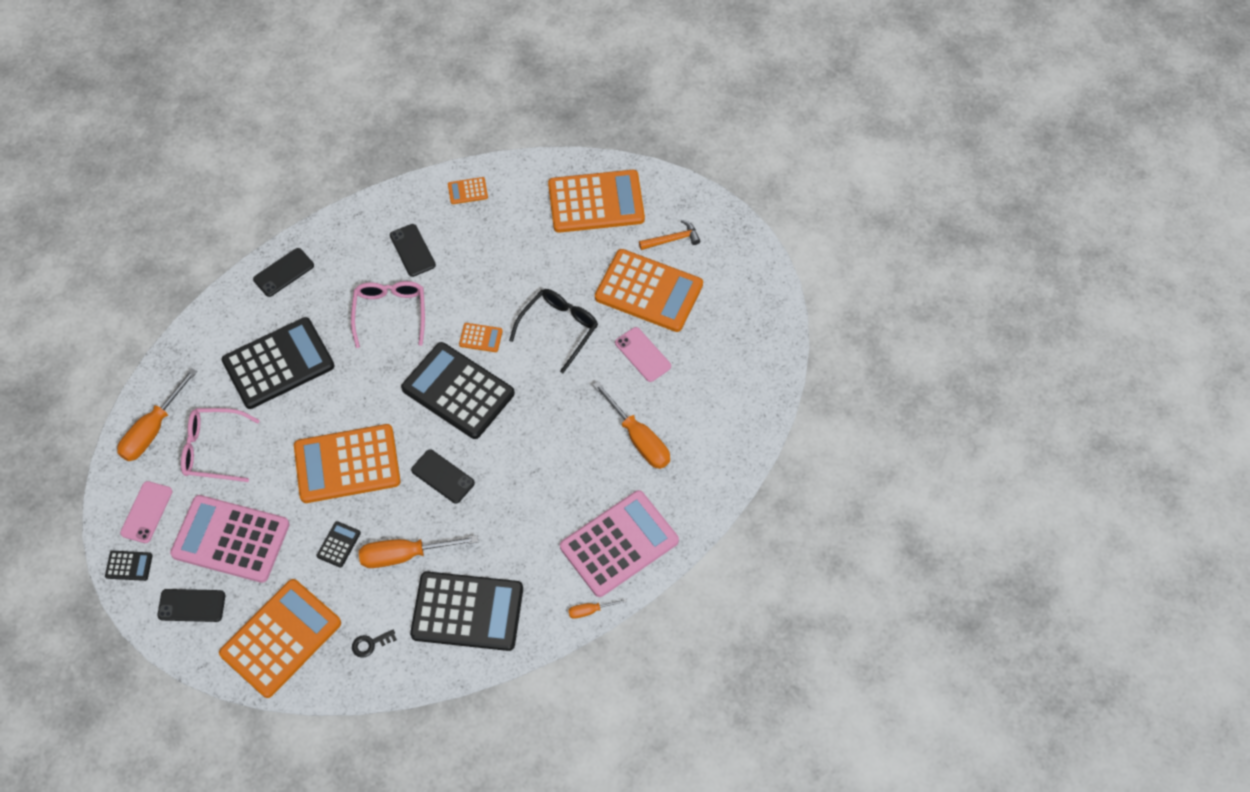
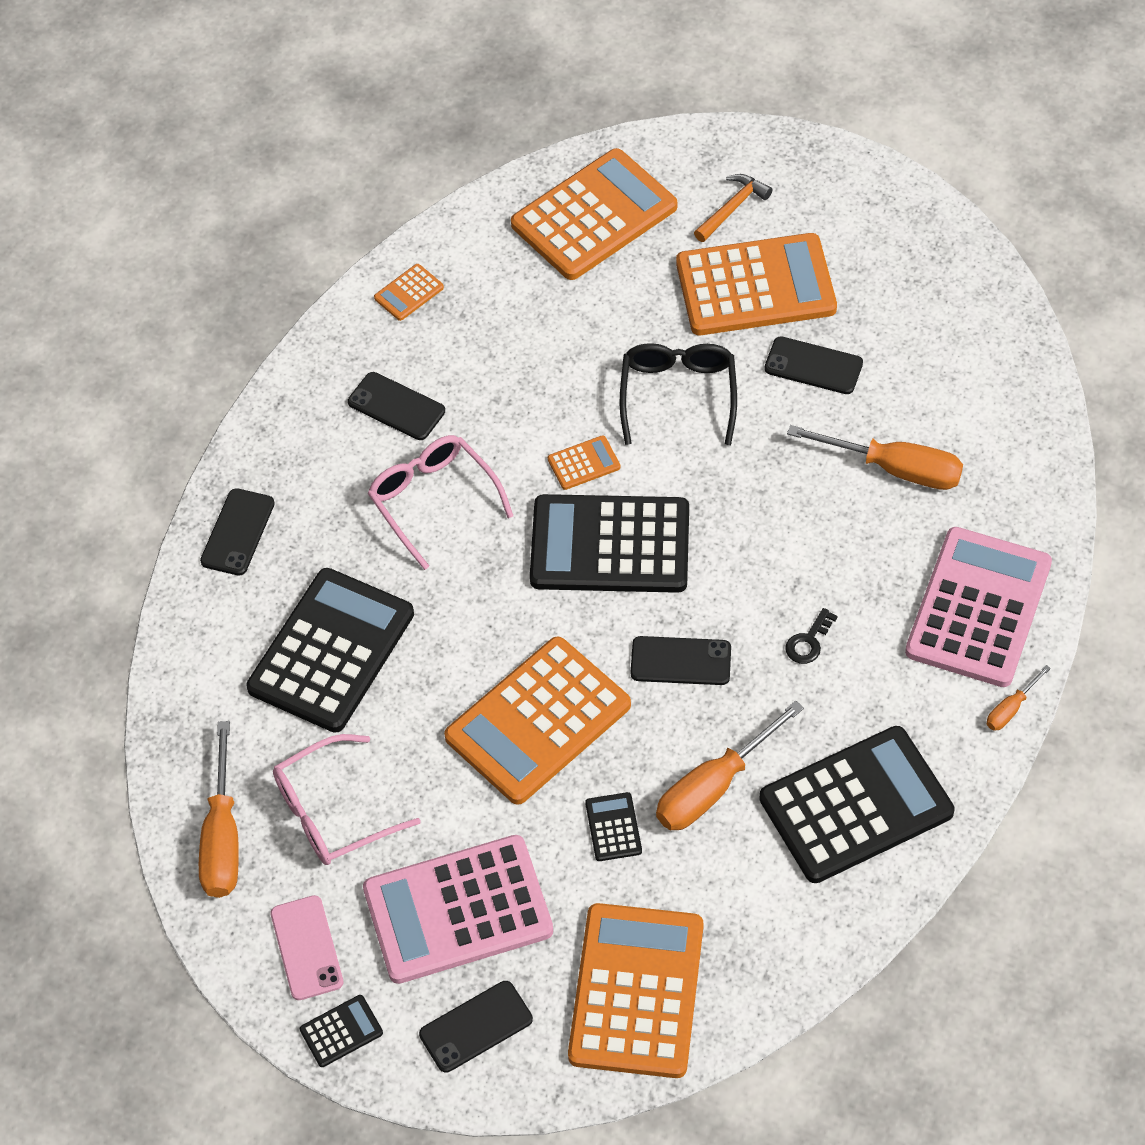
camera: 30 degrees left, 5 degrees down
(370, 644) = (763, 923): black key -> black key (808, 641)
(643, 354) = (813, 366): pink phone -> black phone

